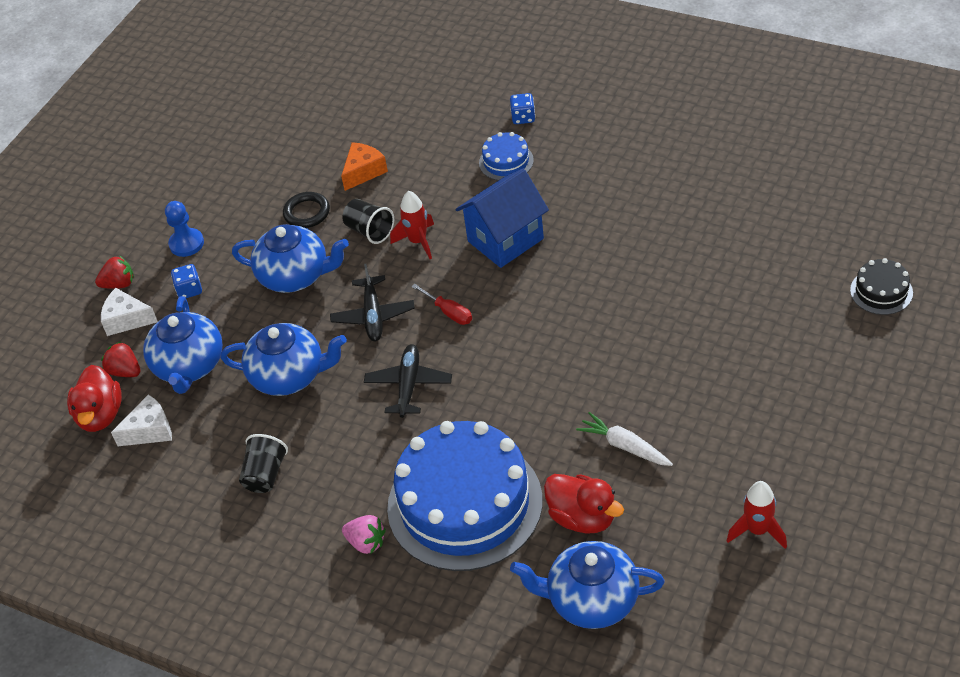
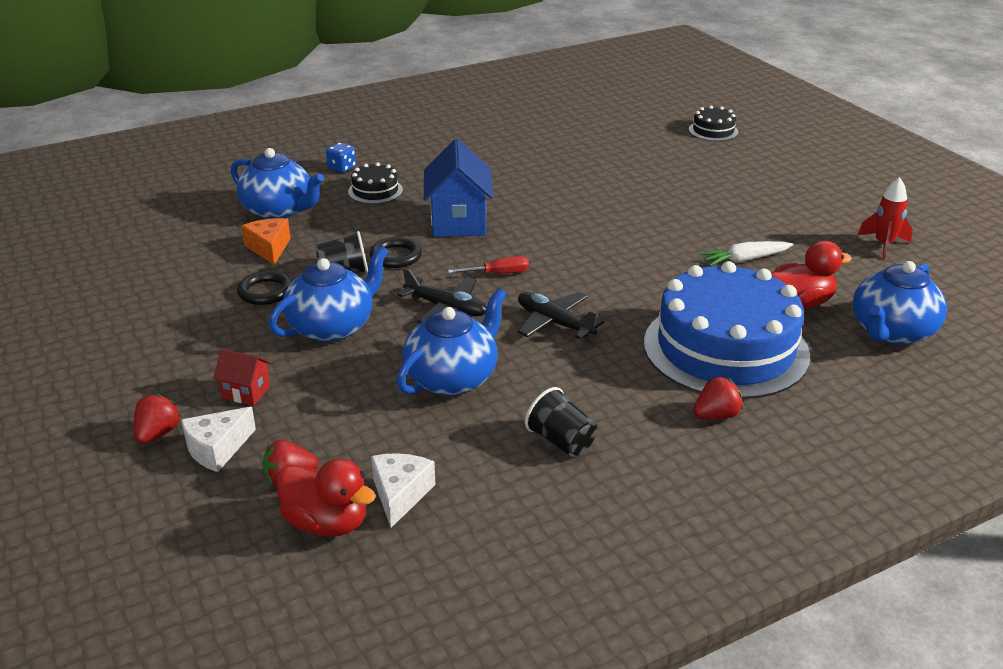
camera: 60 degrees left, 15 degrees down
(186, 244) = (181, 370): blue pawn -> none
(189, 290) = (246, 392): blue dice -> red house
(189, 366) = (349, 433): blue teapot -> blue teapot (279, 211)
(366, 543) = (716, 416): pink strawberry -> red strawberry
(418, 242) = (396, 256): red rocket -> black ring
(506, 161) = (375, 191): blue cake -> black cake

